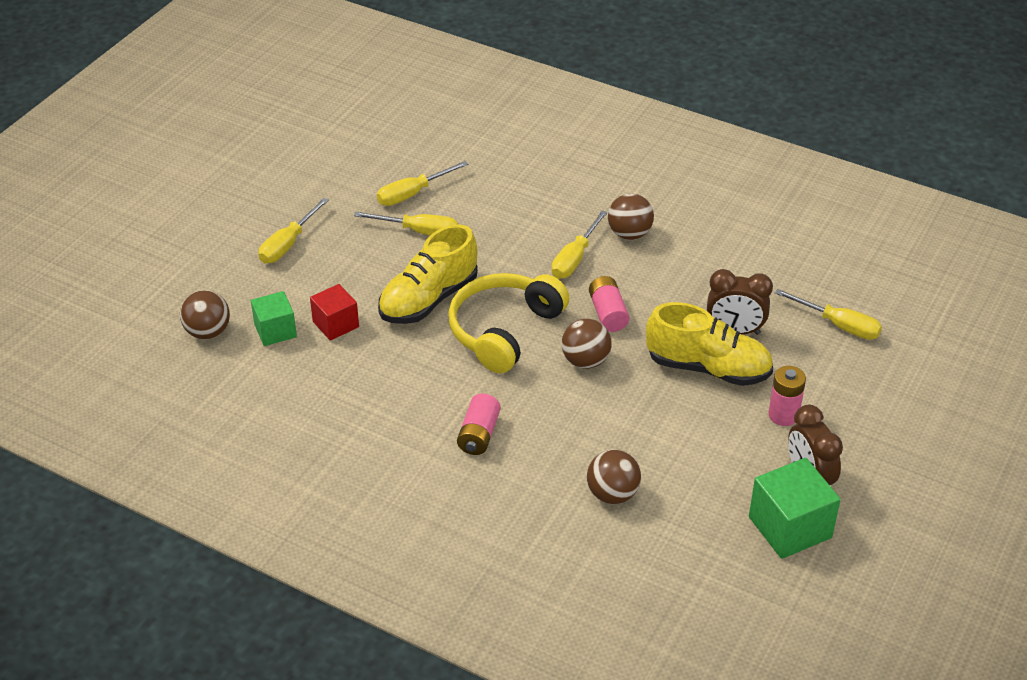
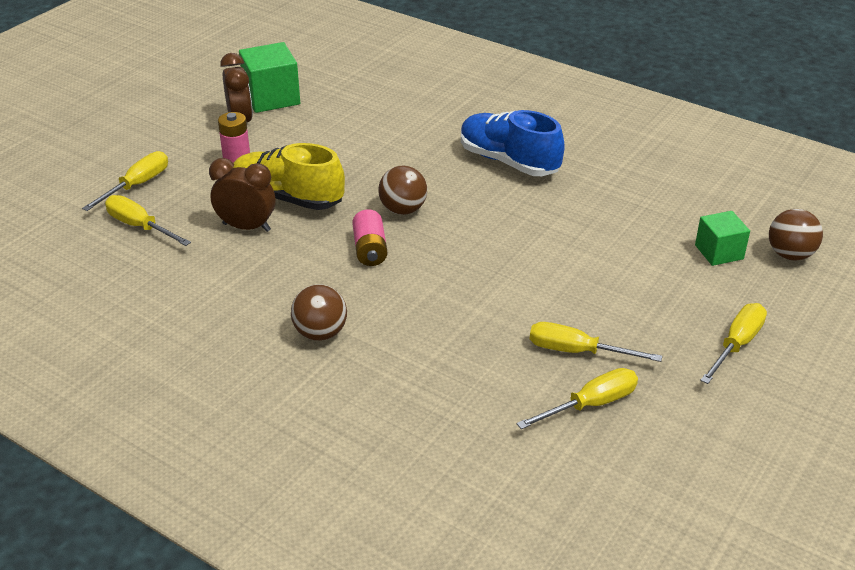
camera: 175 degrees left, 5 degrees down
(336, 324) = (656, 255): red cube -> none
(428, 299) = (560, 274): yellow shoe -> none
(479, 435) = (508, 162): pink battery -> blue shoe
(504, 330) = (480, 240): yellow headphones -> none
(575, 258) = (392, 308): yellow screwdriver -> yellow screwdriver (137, 185)
(612, 494) = (402, 121): brown ball -> none

